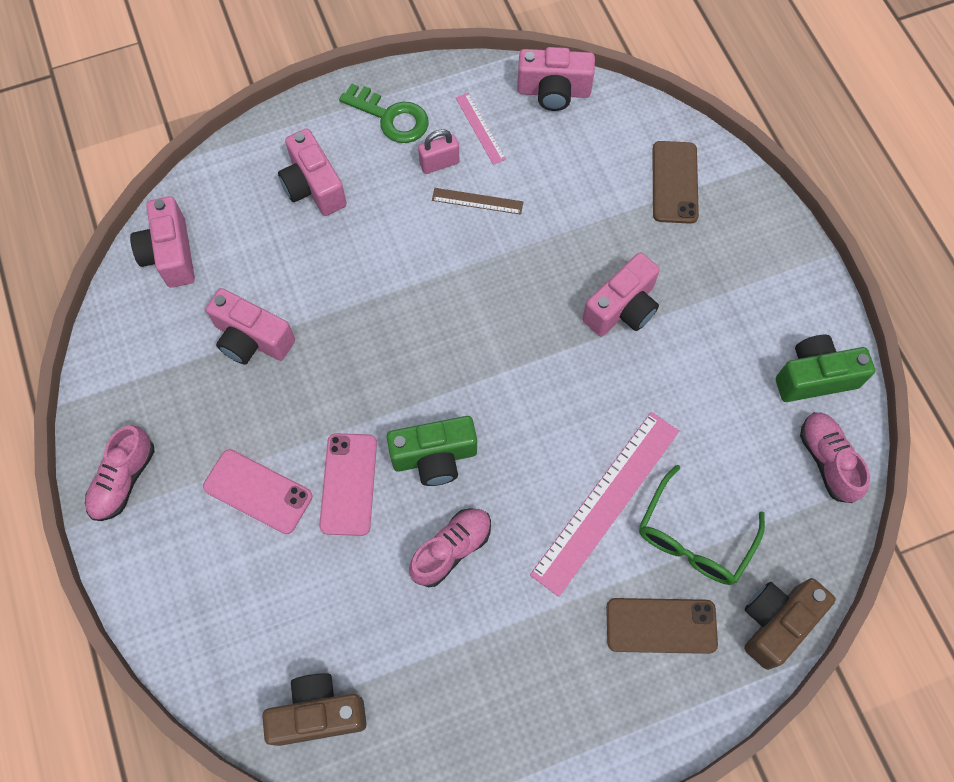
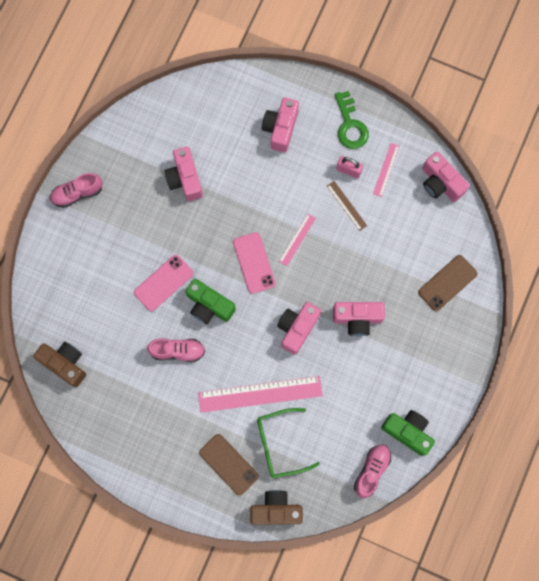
camera: 45 degrees right, 10 degrees up
(170, 254) = (188, 104): pink camera -> pink camera (297, 328)
(258, 491) = (125, 250): pink phone -> pink phone (254, 263)
(460, 286) = (297, 239): none -> pink ruler

